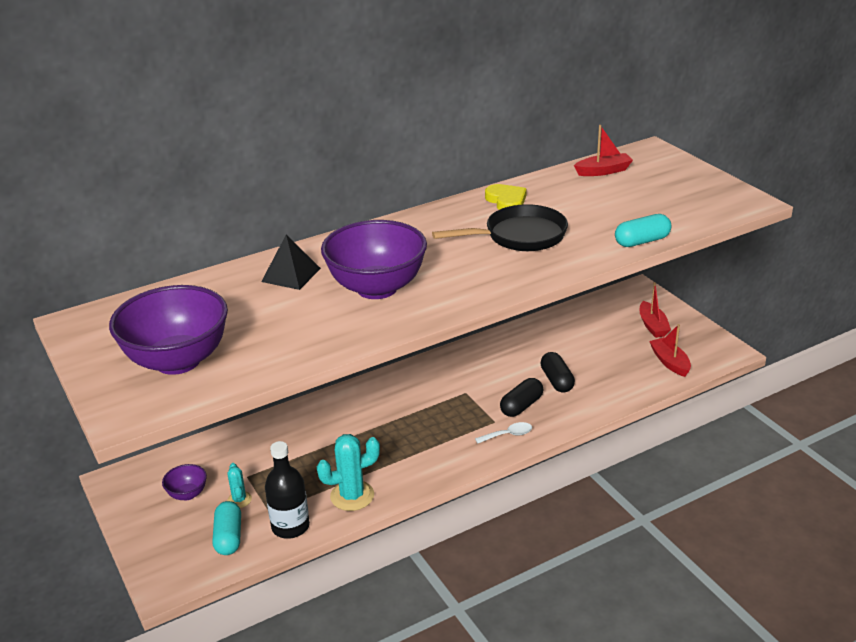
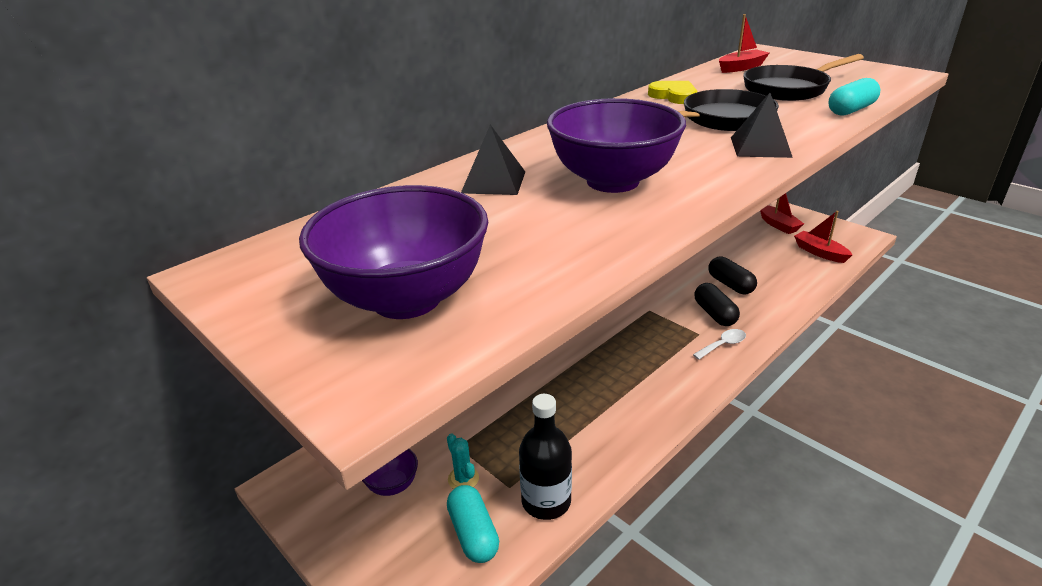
camera: 15 degrees left, 0 degrees up
(352, 496) = (599, 446): turquoise cactus -> none
(521, 271) = (760, 147): none -> black pyramid
(521, 406) = (714, 314): black capsule -> black capsule turned 45 degrees counterclockwise
(617, 207) = (789, 89): none -> black pan

